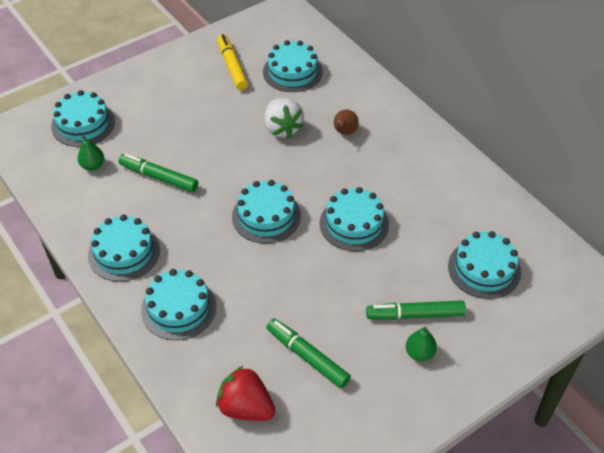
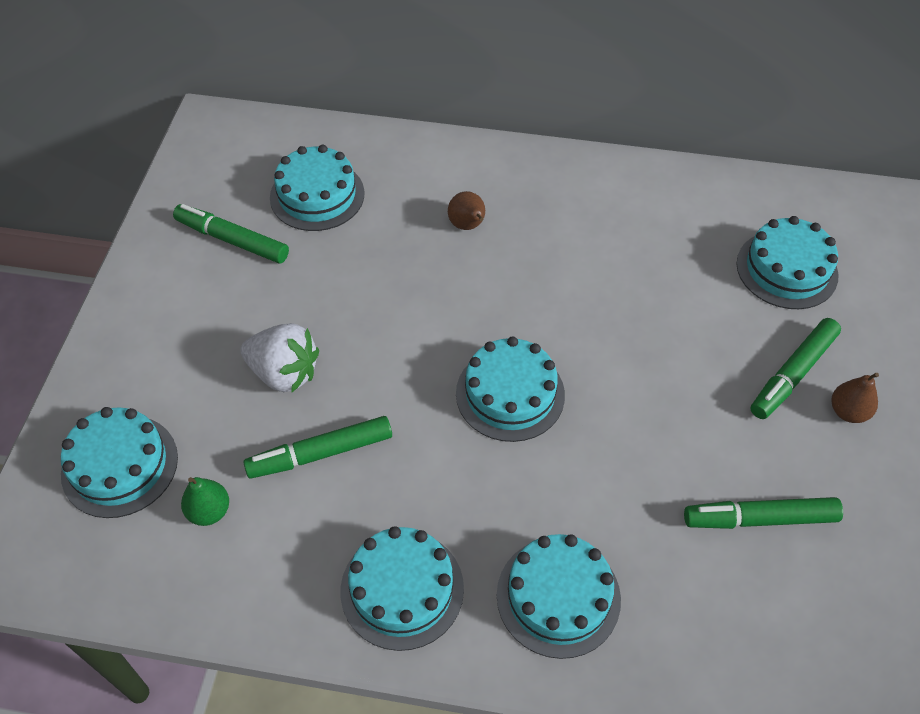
camera: 45 degrees left, 5 degrees up
(232, 66) = (232, 240): yellow marker -> green marker
(246, 407) = (779, 641): red strawberry -> none
(282, 129) = (393, 273): white strawberry -> white strawberry (284, 373)
(354, 224) = (611, 324): turquoise cake -> none
(419, 353) = (848, 412): green pear -> brown pear

